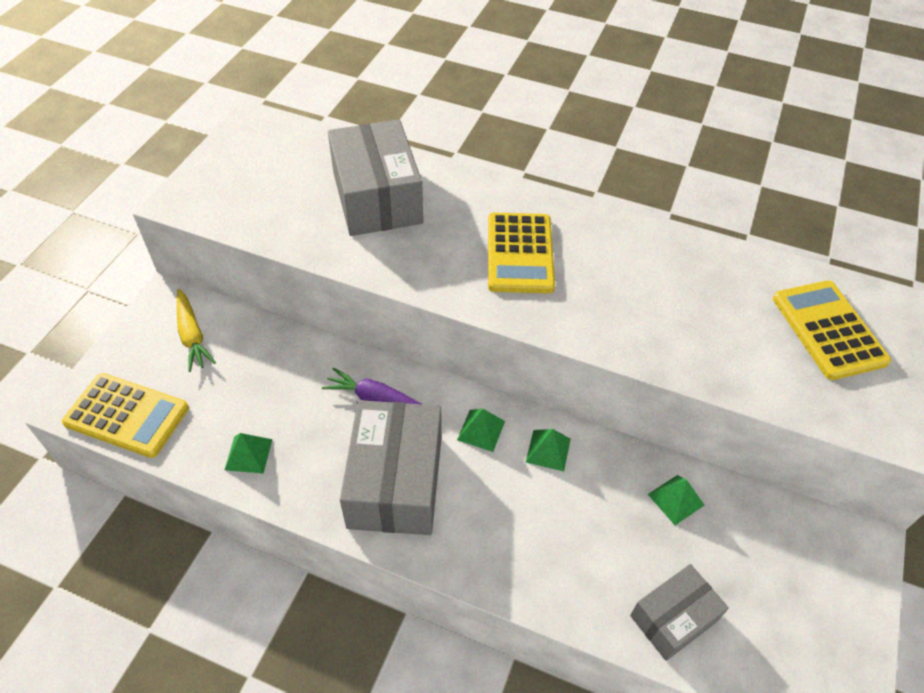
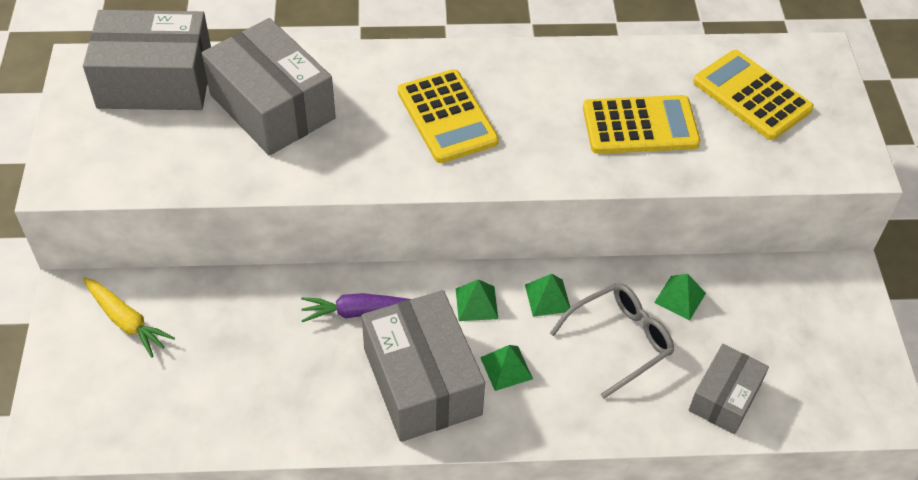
camera: 25 degrees left, 0 degrees up
(127, 415) = (108, 426): yellow calculator -> yellow calculator (640, 126)
(248, 454) = (262, 413): green pyramid -> green pyramid (506, 368)
(298, 149) = (155, 81): none -> grey box
(595, 518) = (619, 341): none -> grey glasses

